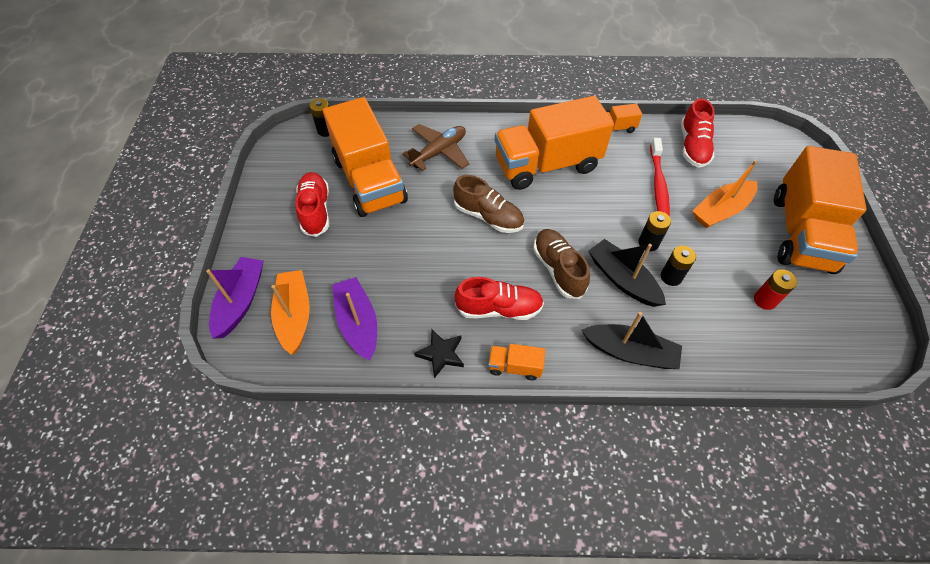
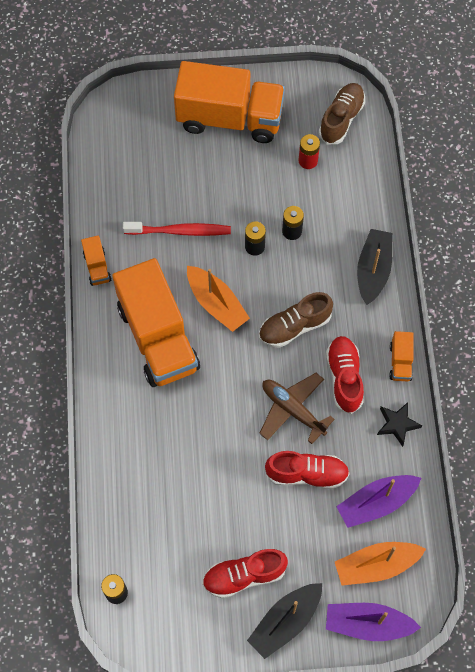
camera: 95 degrees left, 10 degrees up
(370, 180) = (195, 524): orange truck -> none
(439, 152) = (145, 453): brown plane -> brown plane (292, 410)
(488, 217) = (236, 393): brown shoe -> brown shoe (341, 119)
(622, 279) = (299, 272): black boat -> black boat (285, 621)
(693, 147) = (122, 193): red shoe -> red shoe (306, 474)
(720, 210) = (208, 180): orange boat -> orange boat (216, 304)

